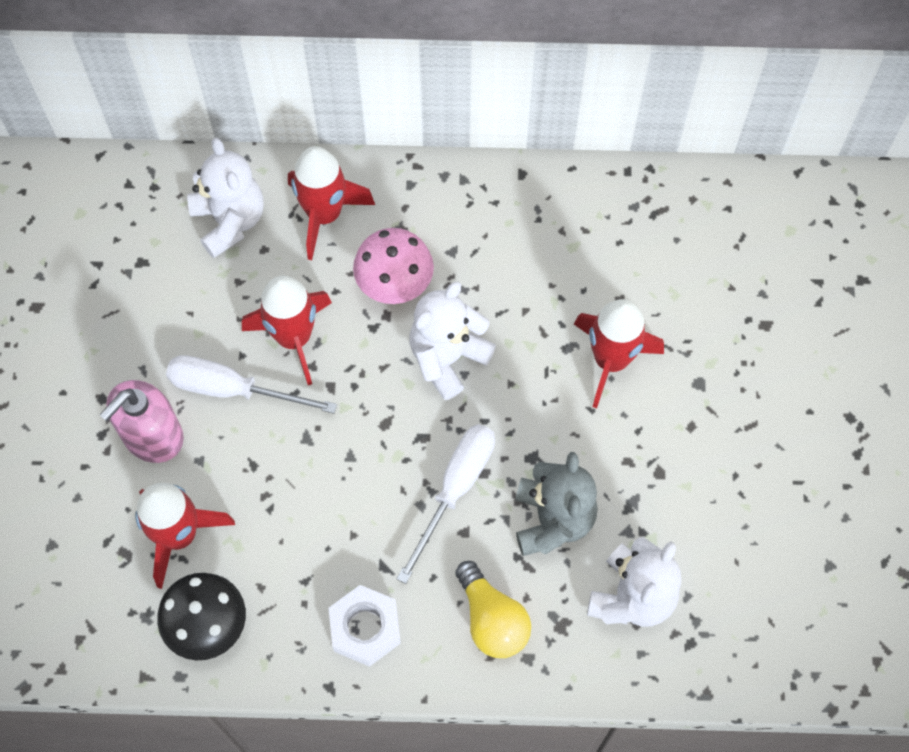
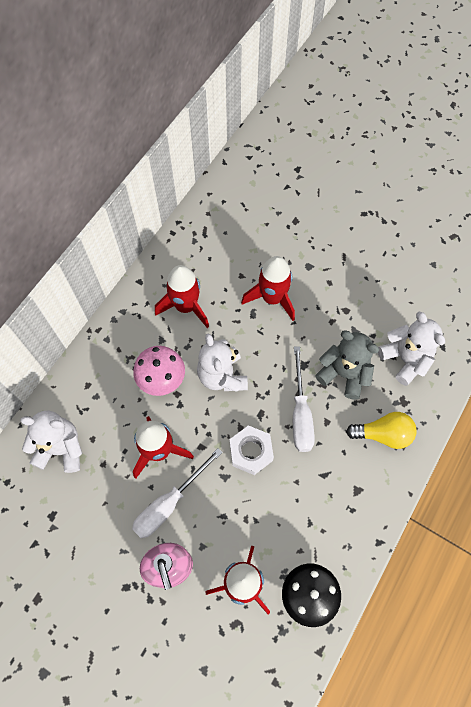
camera: 60 degrees left, 0 degrees up
(324, 215) = (94, 394): red rocket -> red rocket (186, 307)
(365, 628) = (354, 504): white nut -> white nut (251, 452)
(455, 490) = (300, 413): white screwdriver -> white screwdriver turned 150 degrees counterclockwise

